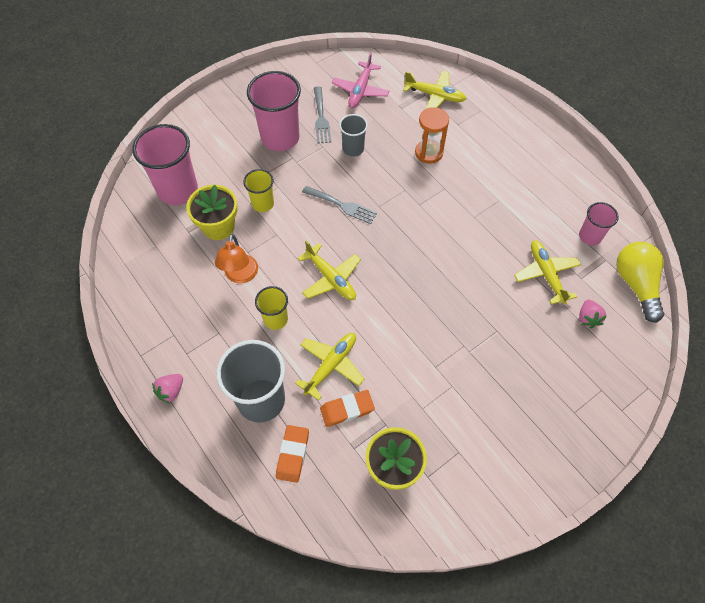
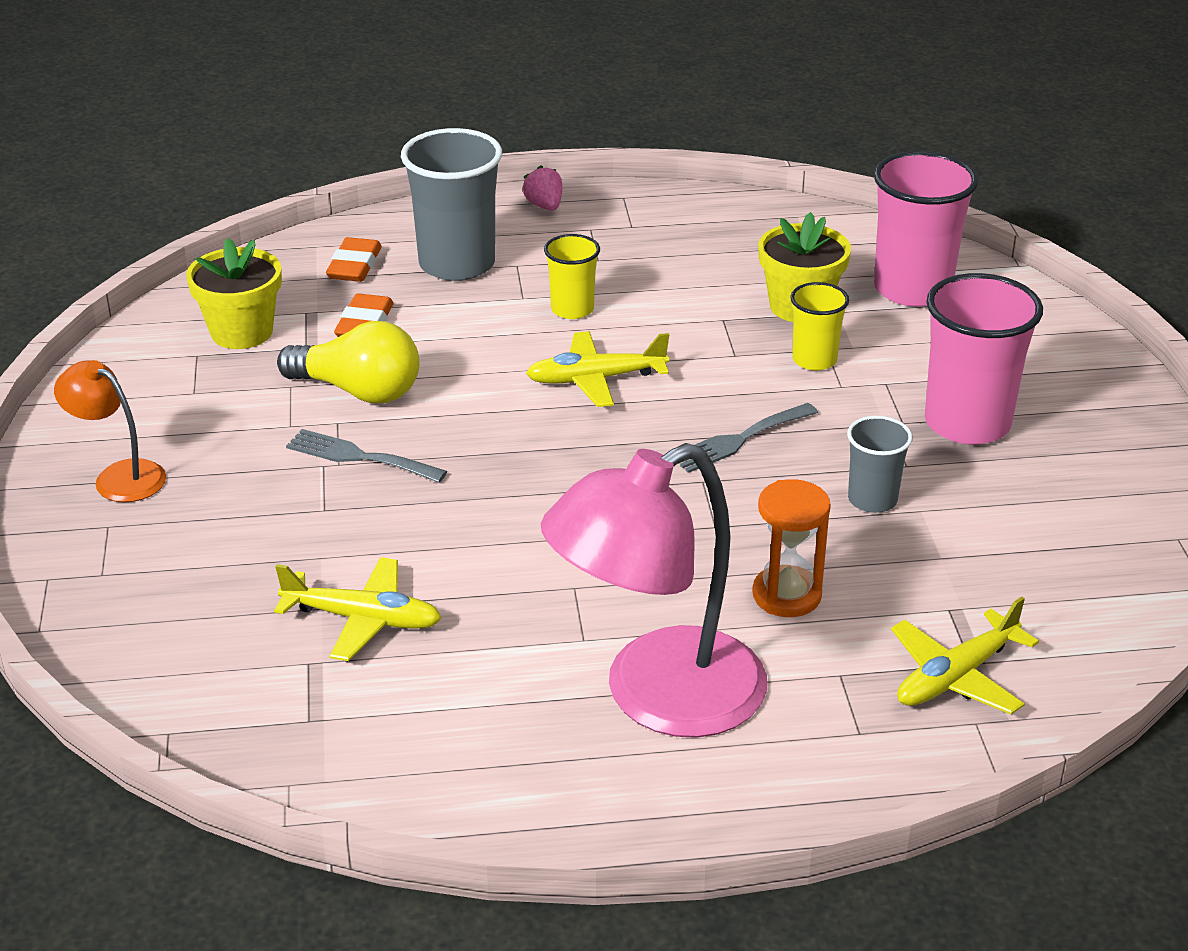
camera: 120 degrees right, 25 degrees down
(240, 276) = (682, 301): orange lamp -> orange lamp (119, 476)
(292, 454) = (354, 265): orange eraser -> orange eraser turned 60 degrees clockwise
(321, 118) = (990, 488): grey fork -> grey fork (359, 457)
(331, 366) = (445, 332): yellow plane -> none
(360, 90) = (1044, 569): pink plane -> none
(509, 166) = (657, 697): none -> pink lamp
(588, 318) = (228, 626): pink strawberry -> none
(590, 236) = (380, 727): pink cup -> none
(636, 284) = (217, 731): yellow light bulb -> yellow light bulb (358, 391)

